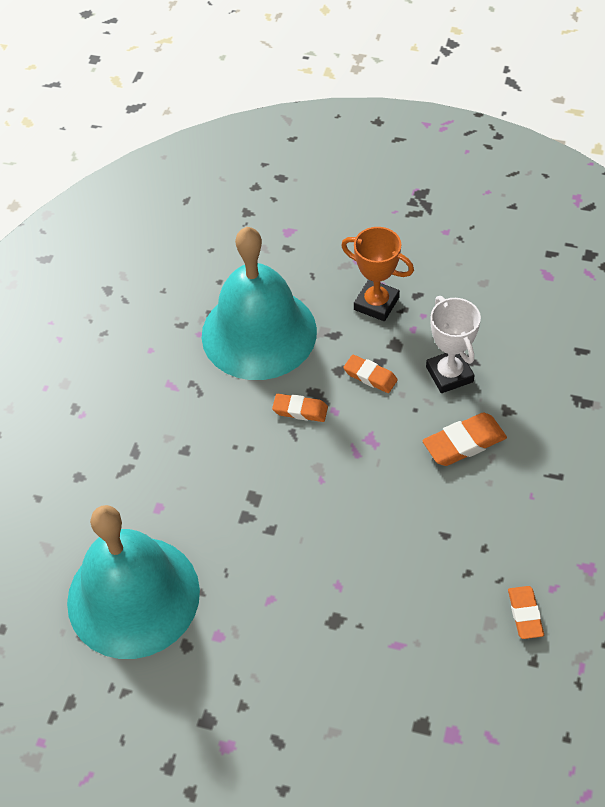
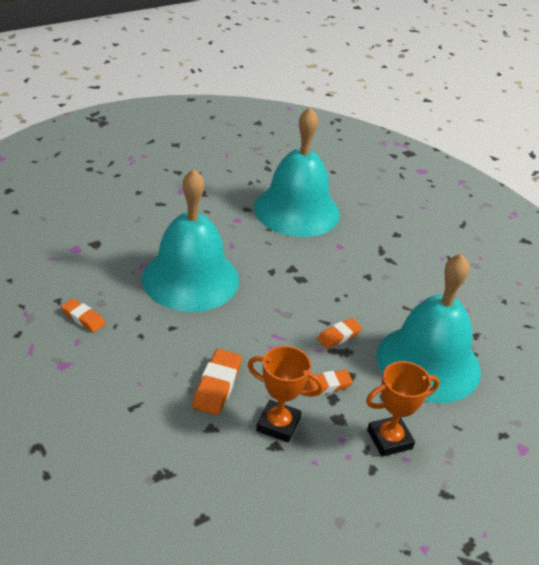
camera: 125 degrees right, 15 degrees down
(365, 584) = (190, 278): none -> turquoise bell
(449, 374) = (278, 424): white trophy -> orange trophy

